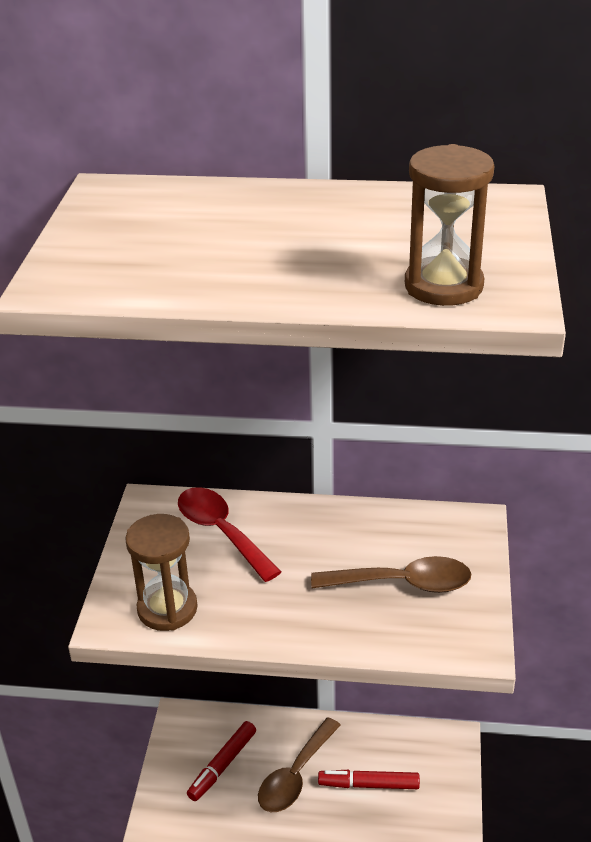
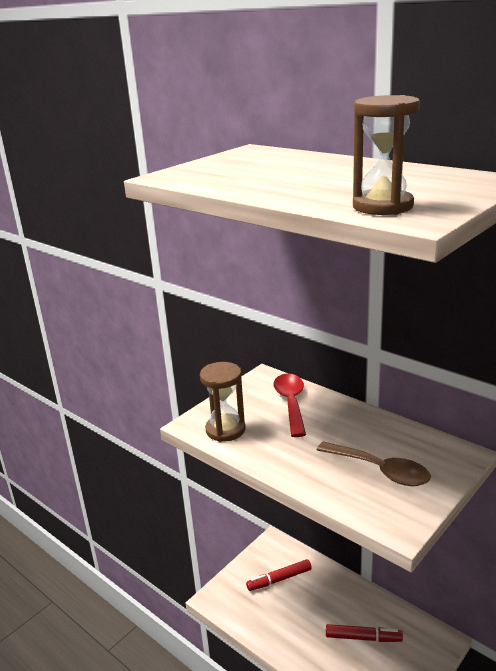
camera: 35 degrees right, 10 degrees down
(295, 775) = (319, 607): brown spoon -> none
(368, 784) = (363, 638): red marker -> red marker turned 150 degrees clockwise

